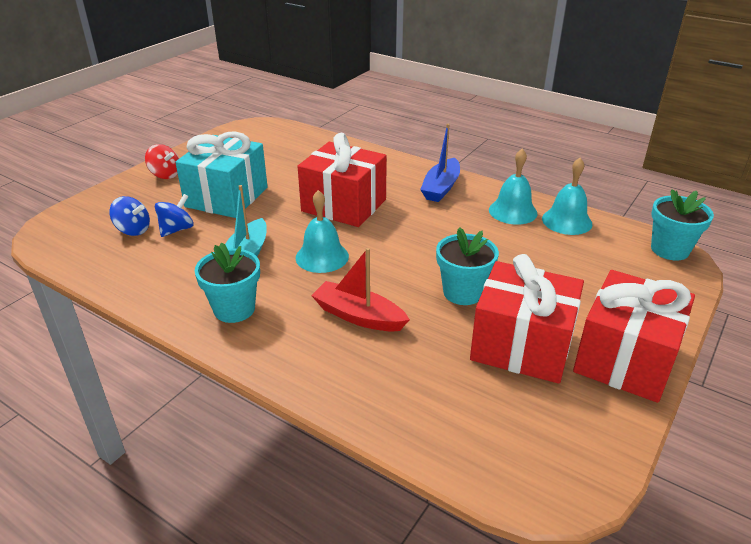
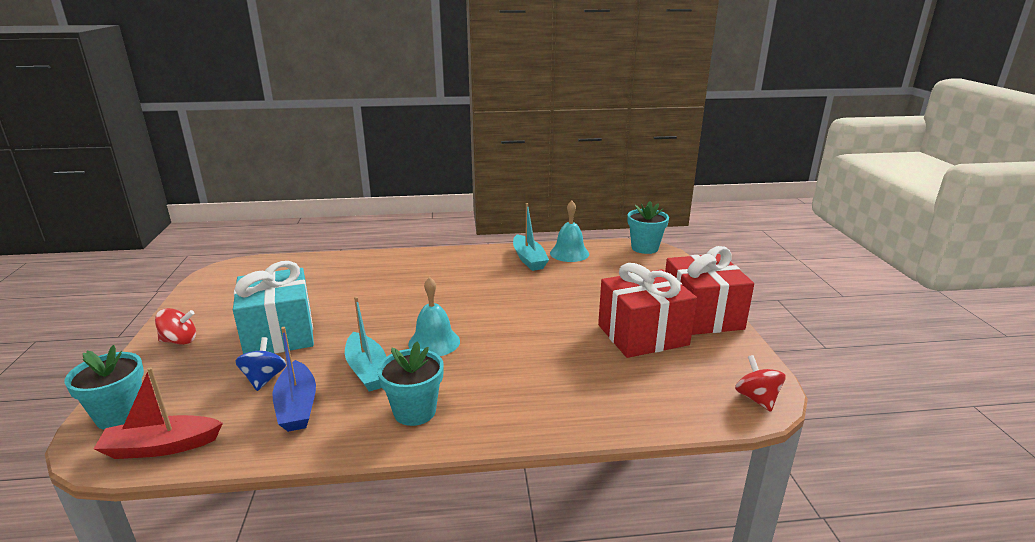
camera: 40 degrees left, 10 degrees down
(133, 230) = (213, 399): blue spinning top -> none
(344, 205) = (400, 300): red gift -> none
(358, 316) = (519, 368): red boat -> red boat (161, 447)
(441, 188) = (459, 262): blue boat -> blue boat (297, 406)
(463, 292) = (566, 321): turquoise flower pot -> turquoise flower pot (120, 415)
(513, 211) = (529, 259): turquoise bell -> turquoise boat
(551, 483) = (756, 399): none -> red spinning top

